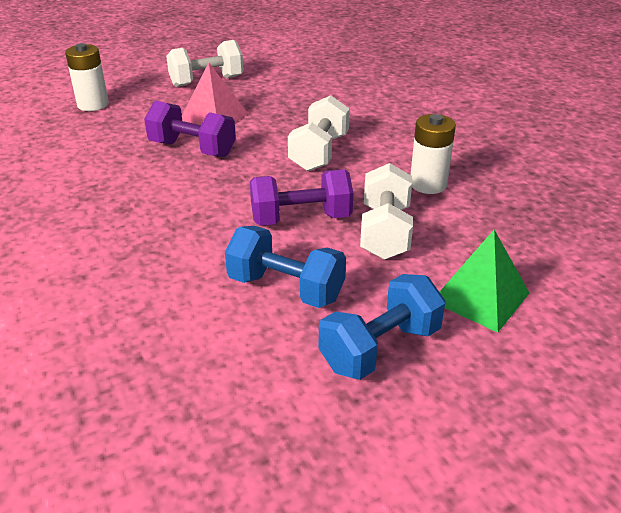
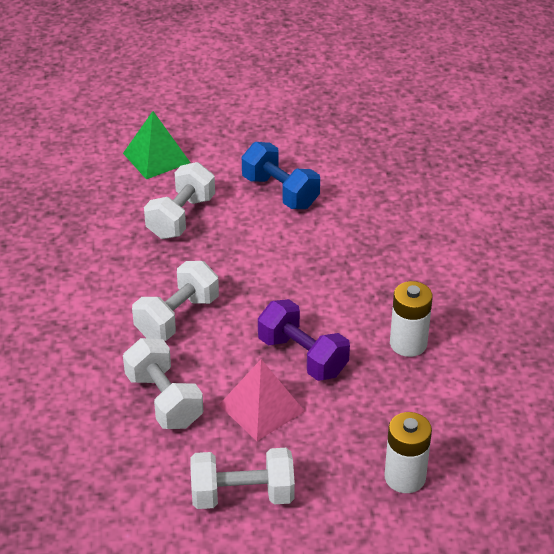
camera: 160 degrees left, 5 degrees up
(291, 108) = (164, 400): none -> white dumbbell
(301, 219) = (239, 245): purple dumbbell -> none
(380, 348) = (242, 145): blue dumbbell -> none
(428, 184) = (107, 253): white battery -> white battery (408, 343)

